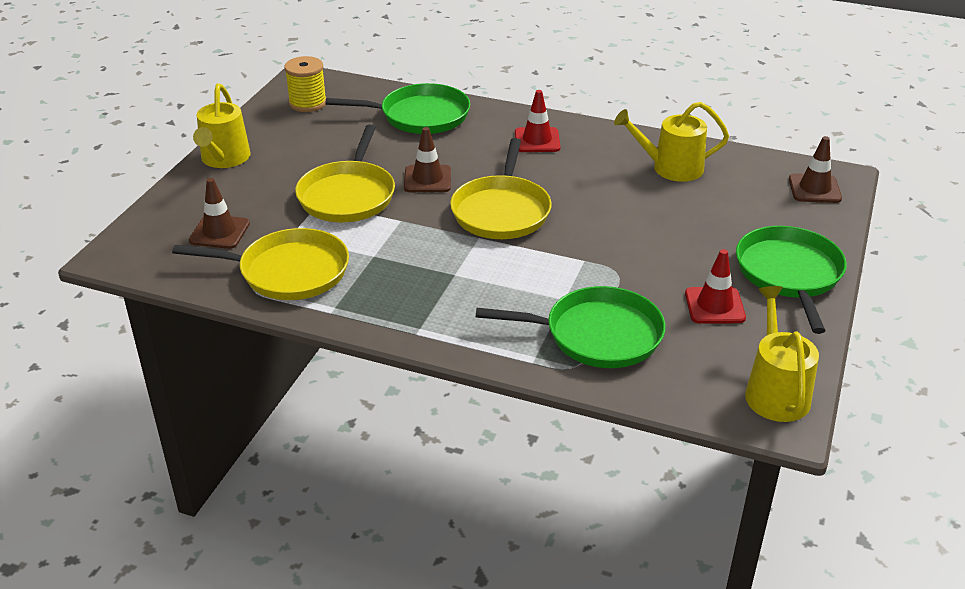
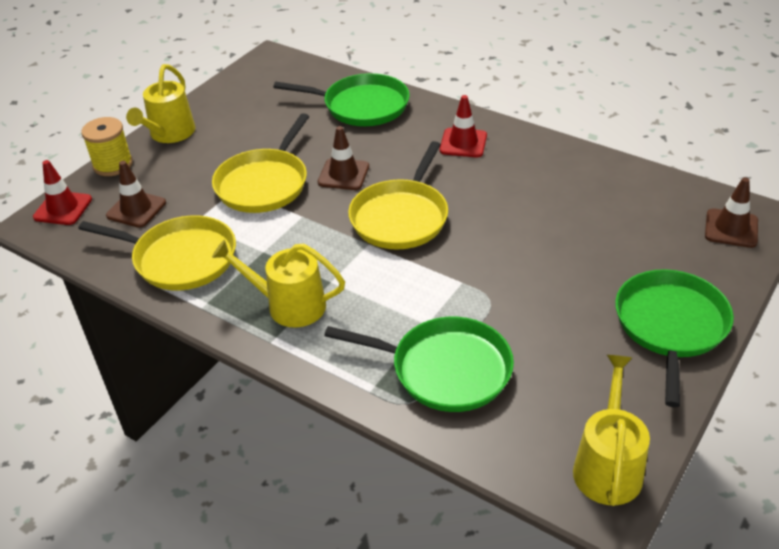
camera: 15 degrees right, 5 degrees up
(307, 103) = (264, 83): yellow spool -> yellow spool (113, 165)
(671, 168) = (587, 188): yellow watering can -> yellow watering can (289, 305)
(714, 306) = (577, 353): red traffic cone -> red traffic cone (63, 208)

